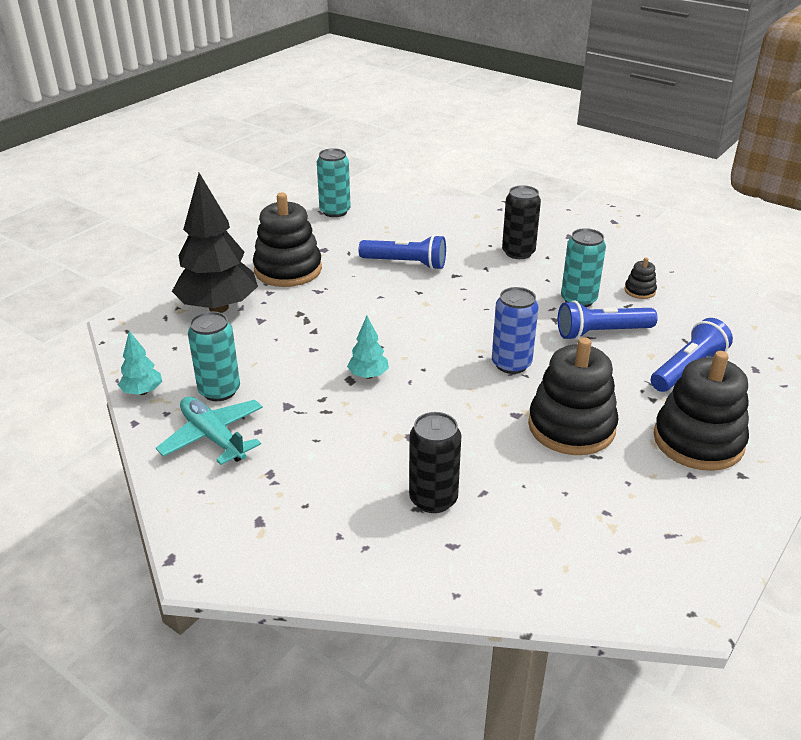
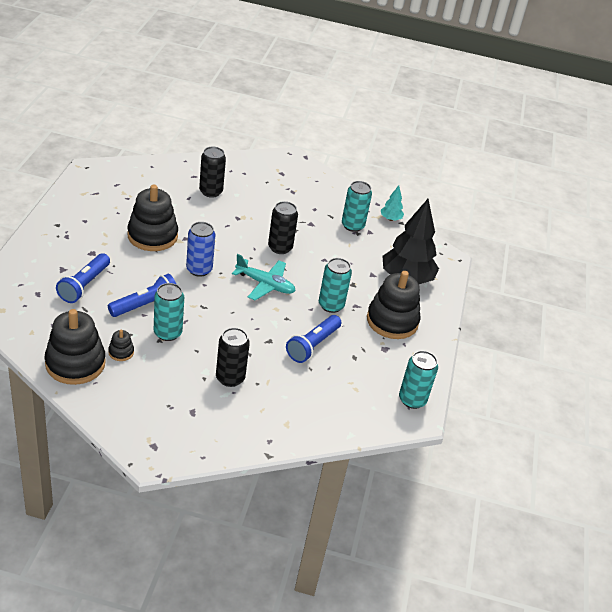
camera: 150 degrees right, 5 degrees up
(213, 437) = (333, 203): turquoise plane -> turquoise plane (265, 284)
(351, 296) = (331, 305): none -> turquoise can
(368, 375) = (280, 248): turquoise tree -> black can
(406, 263) = (312, 345): blue flashlight -> blue flashlight turned 45 degrees counterclockwise
(698, 441) = (80, 239): black stacking toy -> black stacking toy (75, 363)

